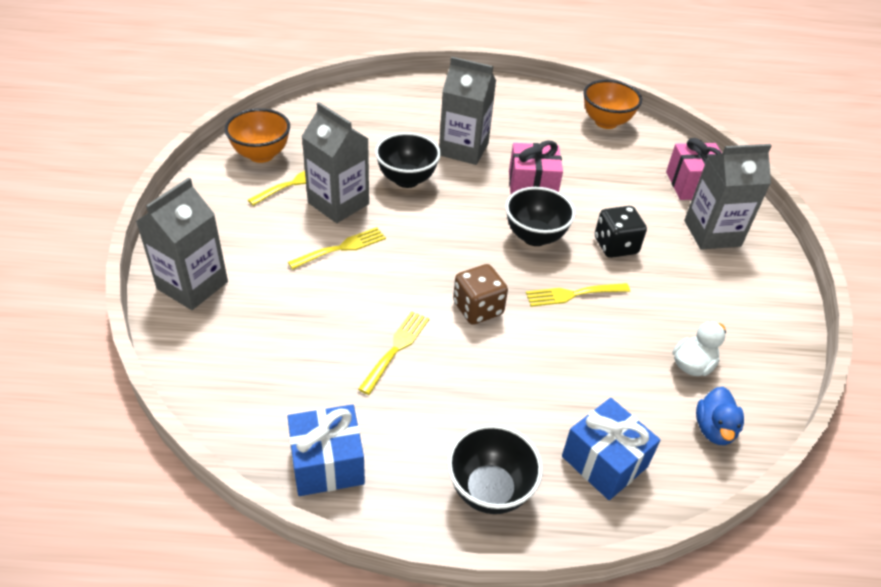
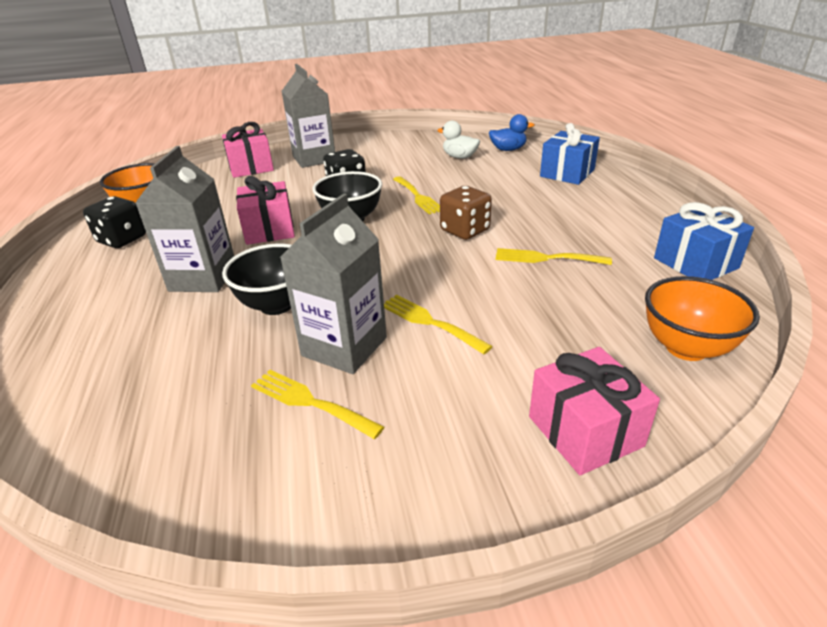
camera: 100 degrees left, 10 degrees down
(192, 285) = (585, 431): grey carton -> pink gift
(261, 155) = (236, 470): orange bowl -> orange bowl (686, 348)
(490, 490) = (633, 201): black bowl -> none
(545, 113) = (122, 239): none -> black dice

